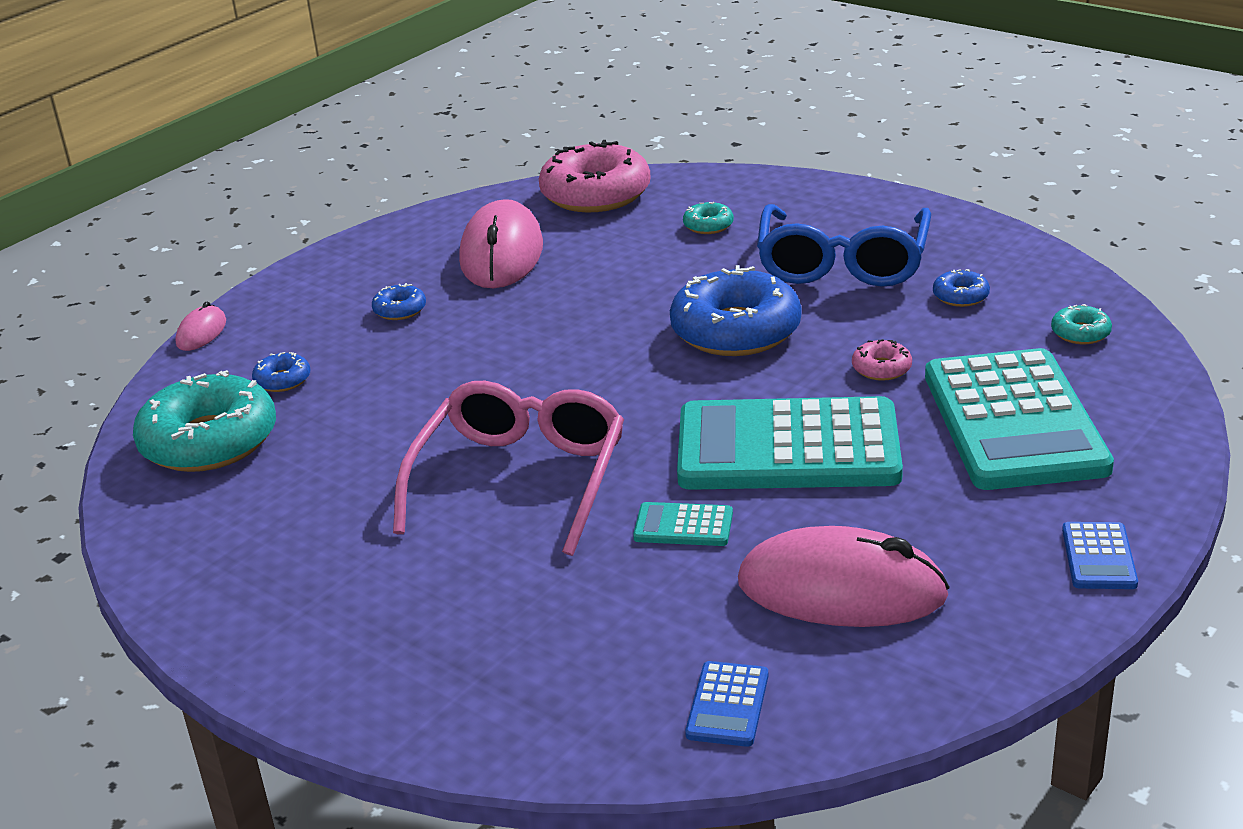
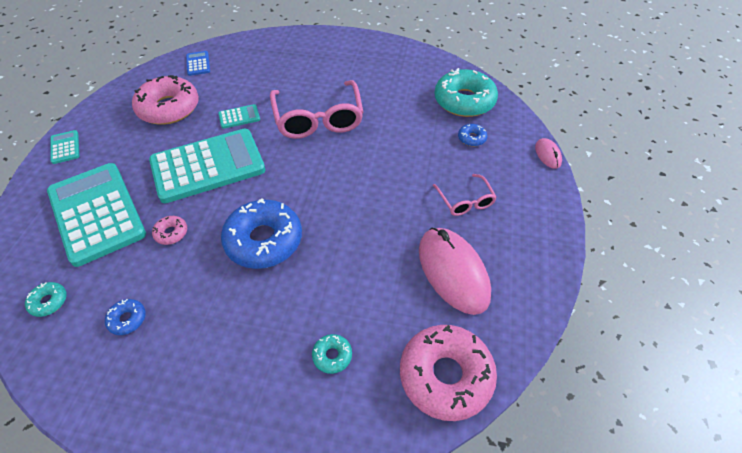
camera: 150 degrees right, 20 degrees up
(400, 310) = (465, 201): blue donut -> pink glasses
(841, 589) = (169, 108): pink mouse -> pink donut
(842, 262) = (216, 336): blue glasses -> none
(1099, 557) = (65, 147): blue calculator -> turquoise calculator

